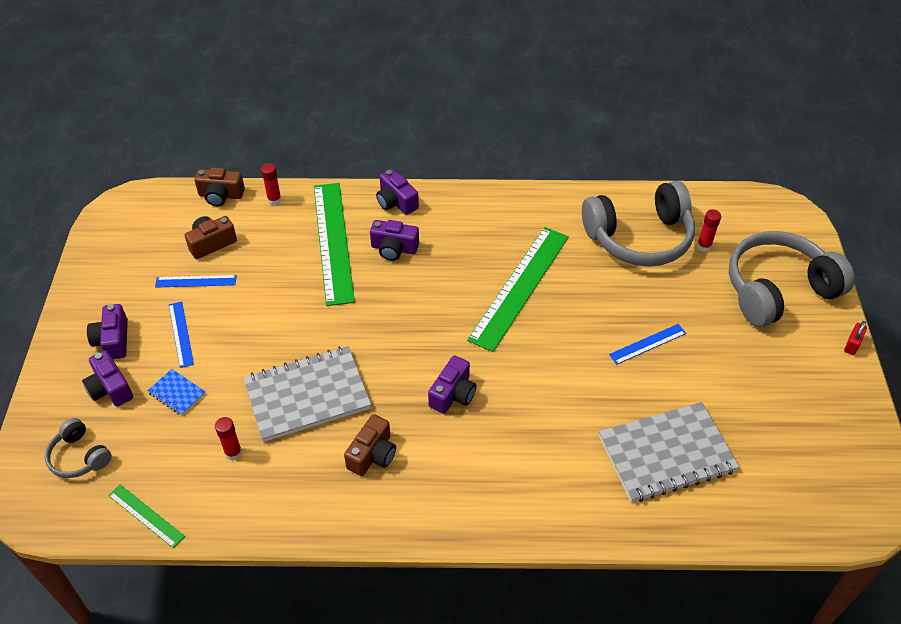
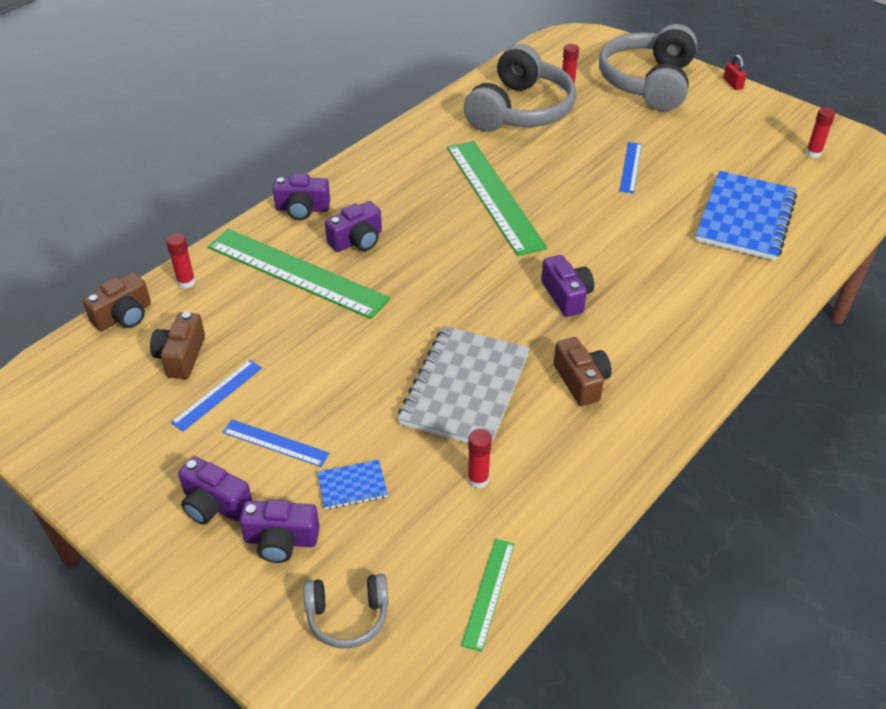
camera: 50 degrees left, 5 degrees down
(146, 516) = (488, 593): green ruler -> green ruler turned 60 degrees counterclockwise
(666, 454) = (745, 218): grey notebook -> blue notebook
(818, 455) = (813, 153): none -> red glue stick

